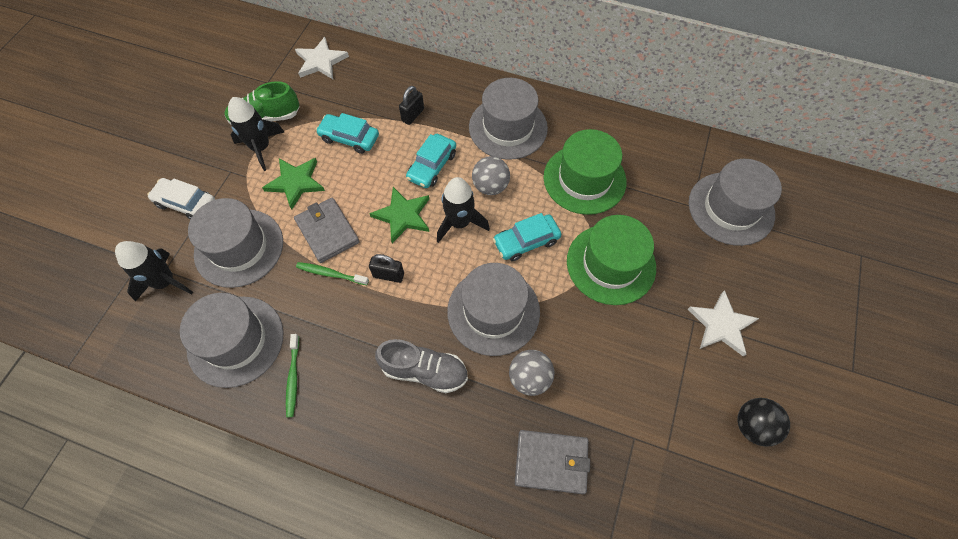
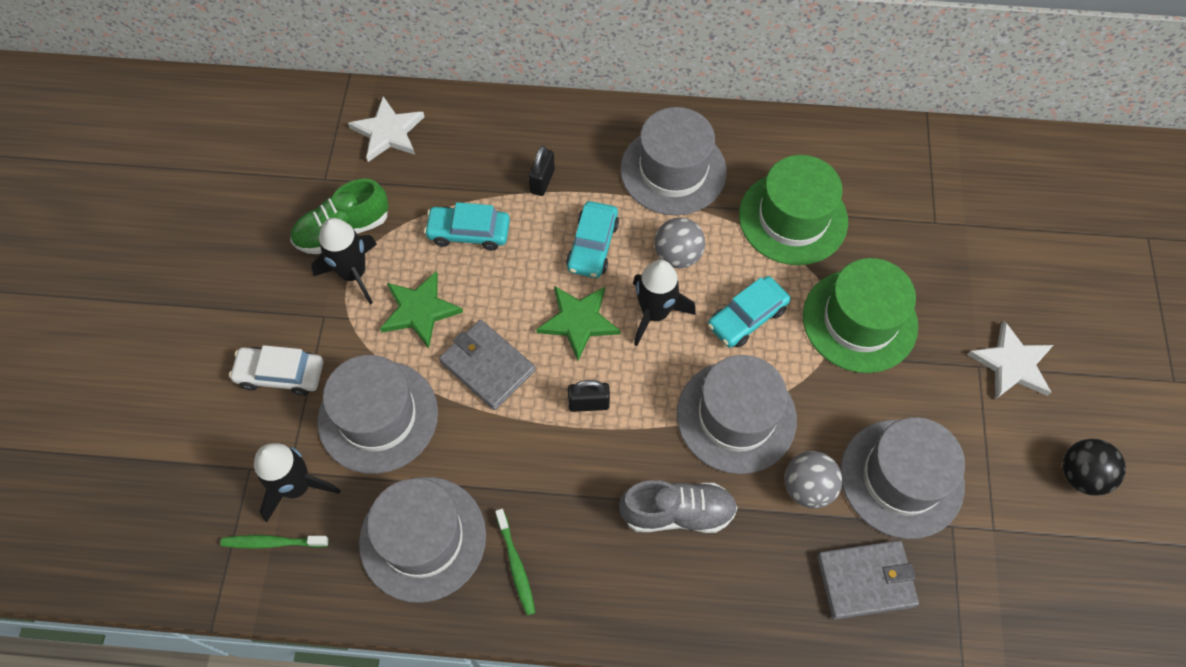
camera: 15 degrees left, 0 degrees up
(331, 274) = (513, 421): green toothbrush -> green toothbrush (273, 542)
(731, 208) = (981, 214): grey hat -> grey hat (901, 478)

